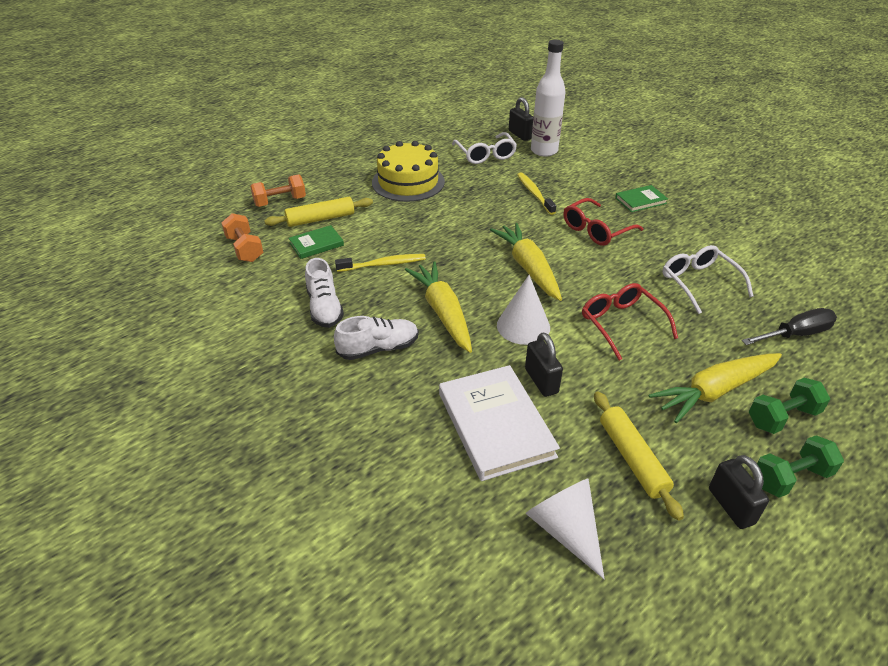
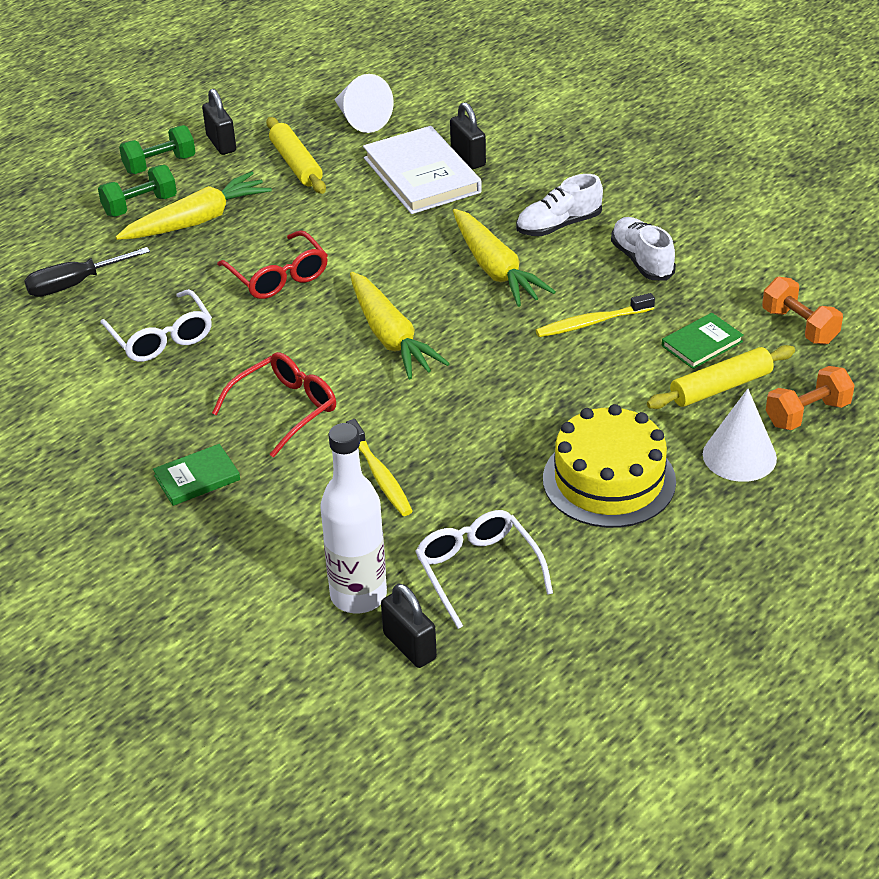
camera: 175 degrees right, 0 degrees up
(523, 326) = (396, 263): white cone -> white cone (739, 456)
(541, 381) = (377, 213): black padlock -> black padlock (468, 158)

